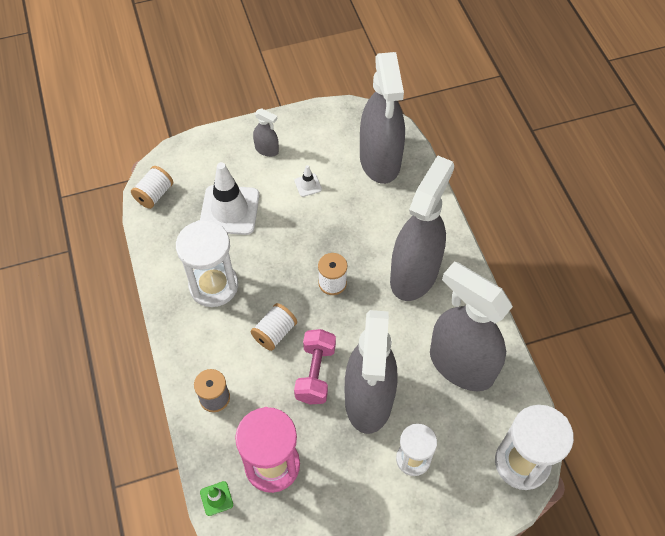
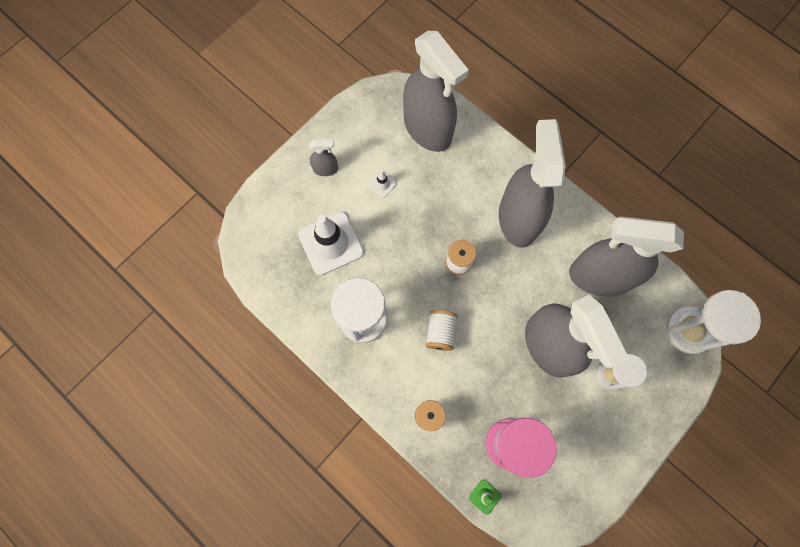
camera: 30 degrees left, 15 degrees up
(154, 194) = (255, 264): white spool -> none
(315, 373) = (494, 348): pink dumbbell -> none

